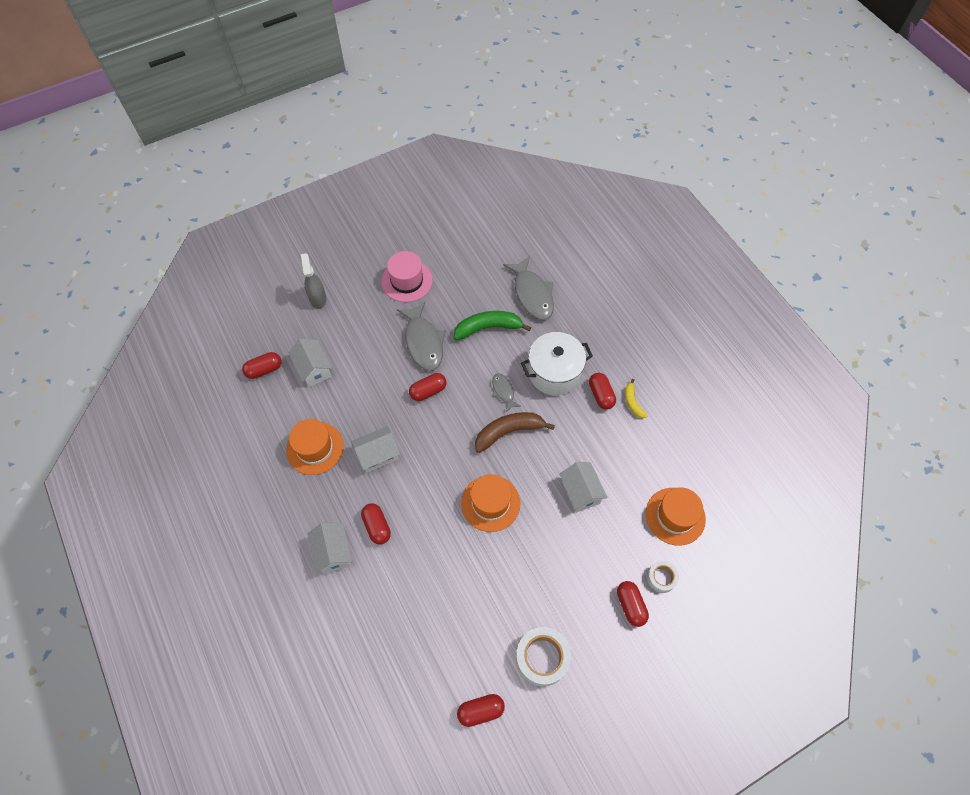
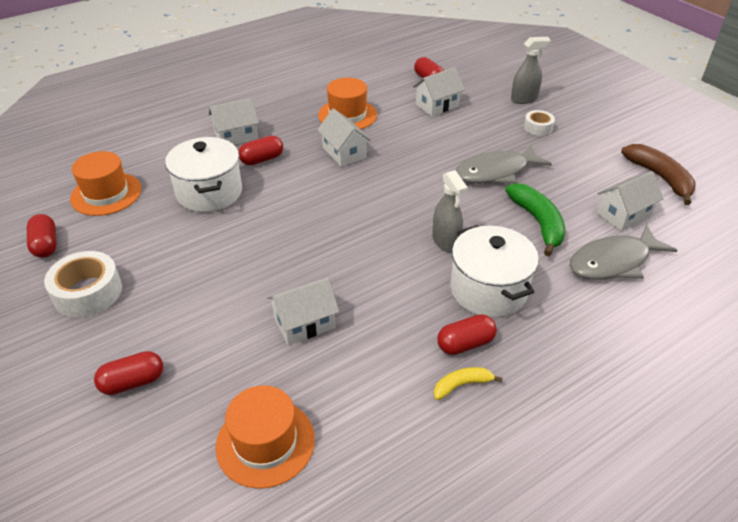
camera: 85 degrees right, 20 degrees down
(407, 281) = (578, 153): pink hat -> none
(422, 571) = (209, 192): none -> white pot
(428, 391) = (430, 180): red capsule -> none
(484, 274) = (623, 215): none -> white house
(490, 503) = (288, 239): orange hat -> orange hat (106, 194)
(503, 391) = (446, 241): grey fish -> grey spray bottle
(508, 432) = (387, 249): brown banana -> brown banana (660, 177)
(661, 578) = (167, 421): white tape -> white tape (538, 127)

